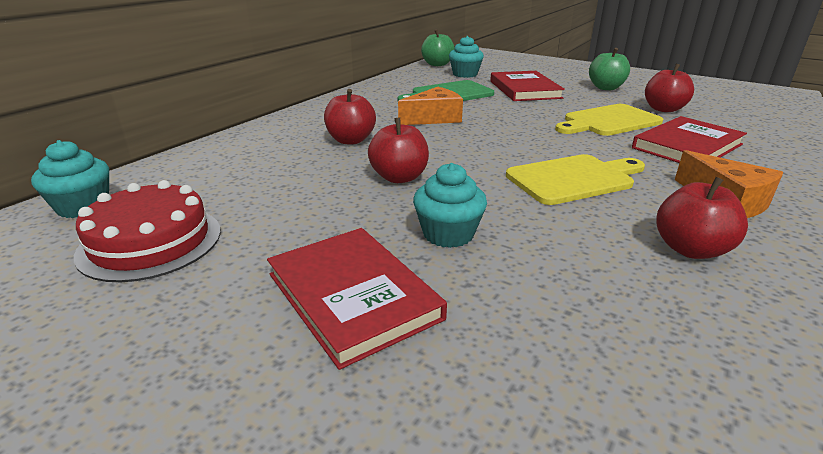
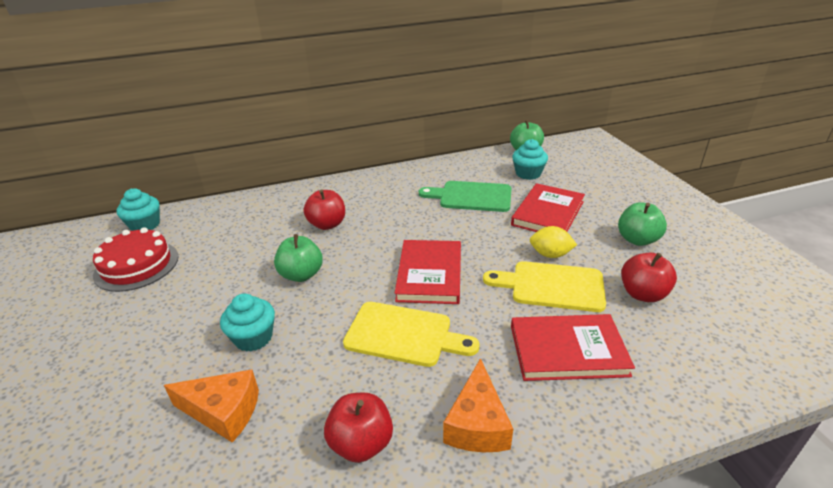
camera: 40 degrees right, 5 degrees up
(353, 296) = (154, 353): red book -> red book (429, 274)
(399, 177) = (301, 275): red apple -> green apple
(434, 118) = (414, 222): orange cheese -> orange cheese (223, 412)
(572, 108) = (550, 254): none -> yellow lemon

